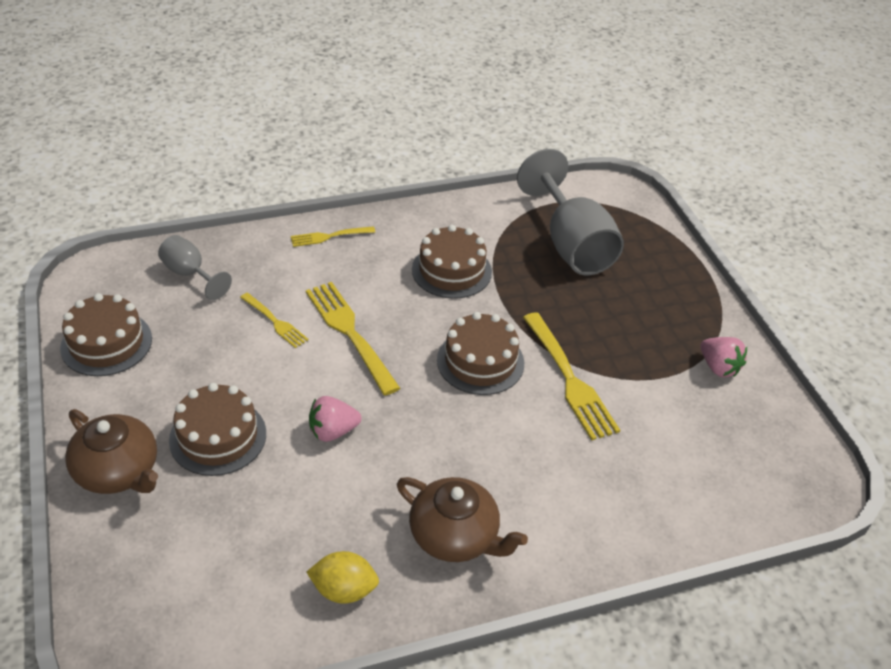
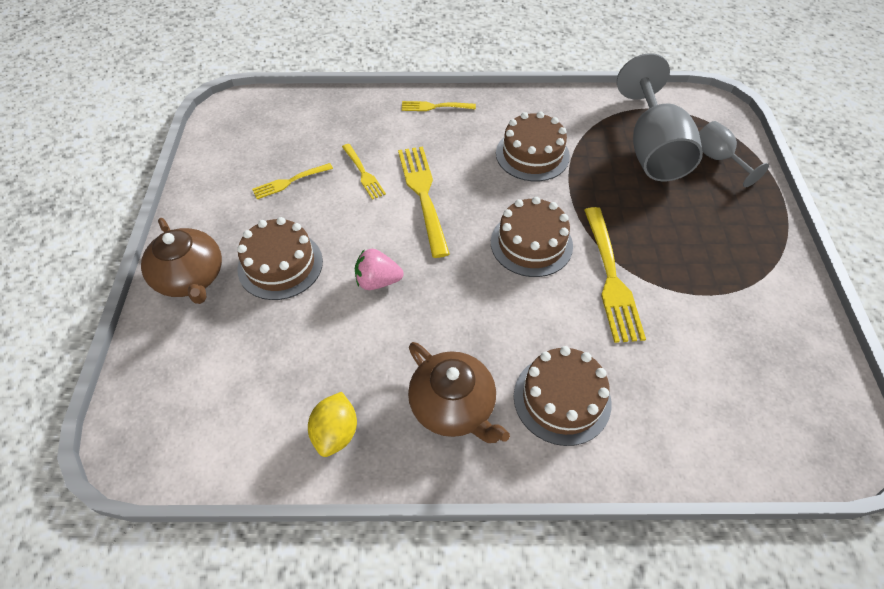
camera: 20 degrees right, 10 degrees up
(106, 343) = (223, 166): brown cake -> brown cake (562, 399)
(190, 274) = (309, 120): grey goblet -> grey goblet (718, 159)
(194, 345) = (290, 181): none -> yellow fork
(344, 590) = (336, 433): yellow lemon -> yellow lemon turned 75 degrees clockwise
(718, 367) = (767, 296): pink strawberry -> none

